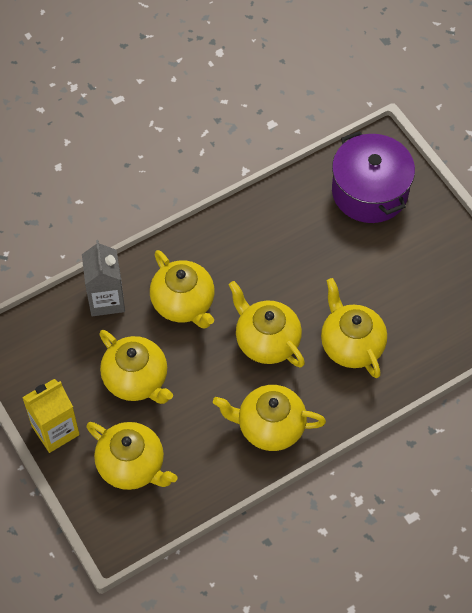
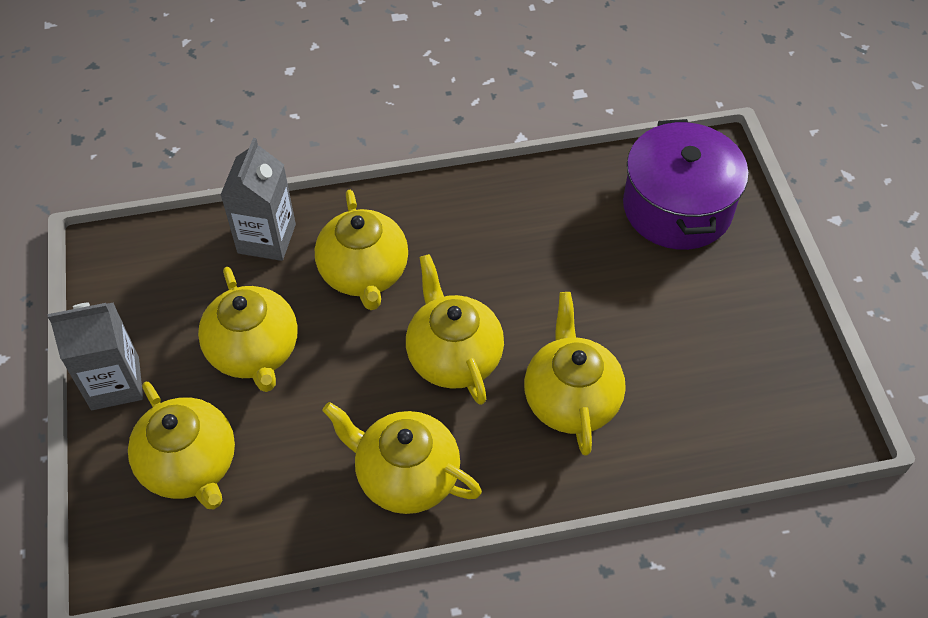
camera: 20 degrees right, 5 degrees down
(55, 430) = (115, 383): yellow carton -> grey carton

